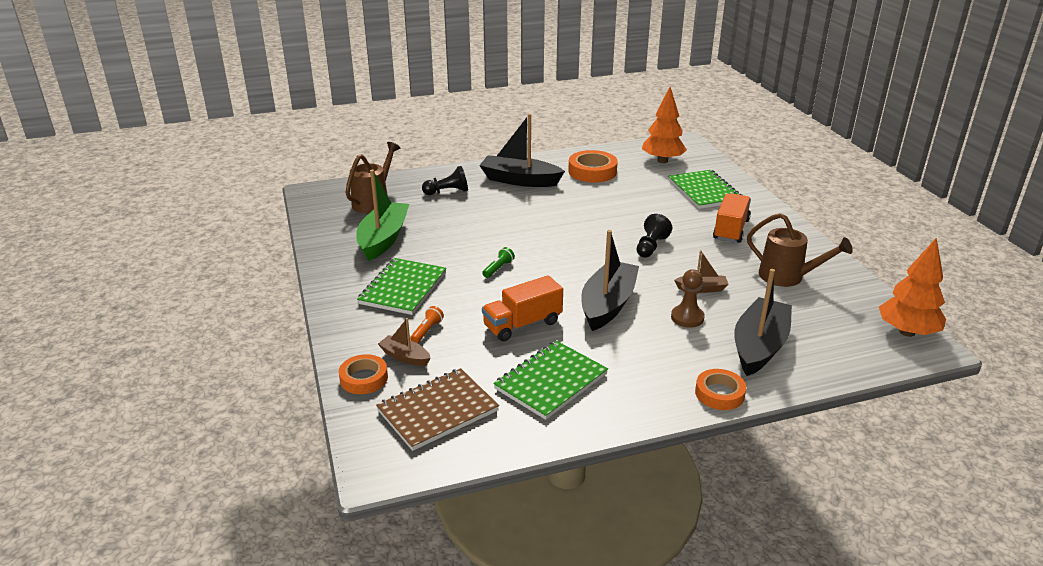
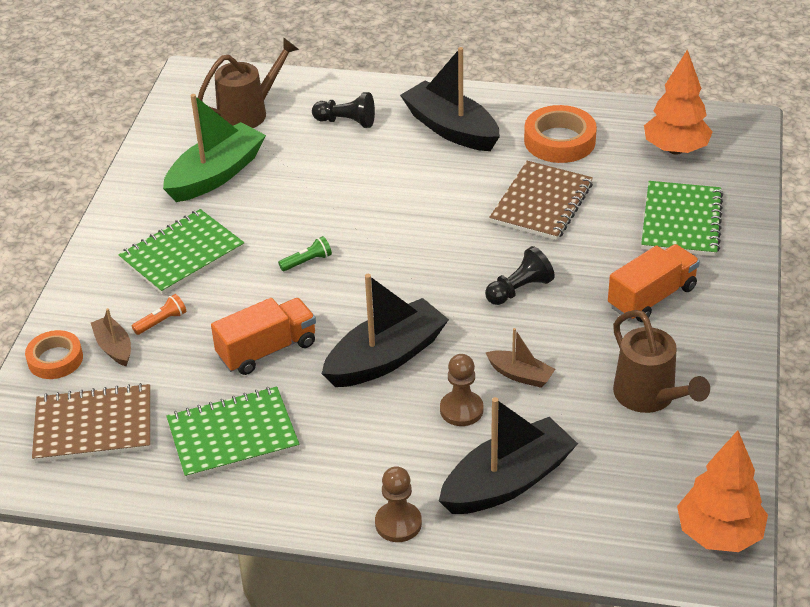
camera: 30 degrees right, 10 degrees up
(522, 324) = (267, 350): orange truck -> orange truck turned 150 degrees clockwise
(615, 202) = (541, 203): none -> brown notebook
(719, 393) = (398, 523): orange tape -> brown pawn

